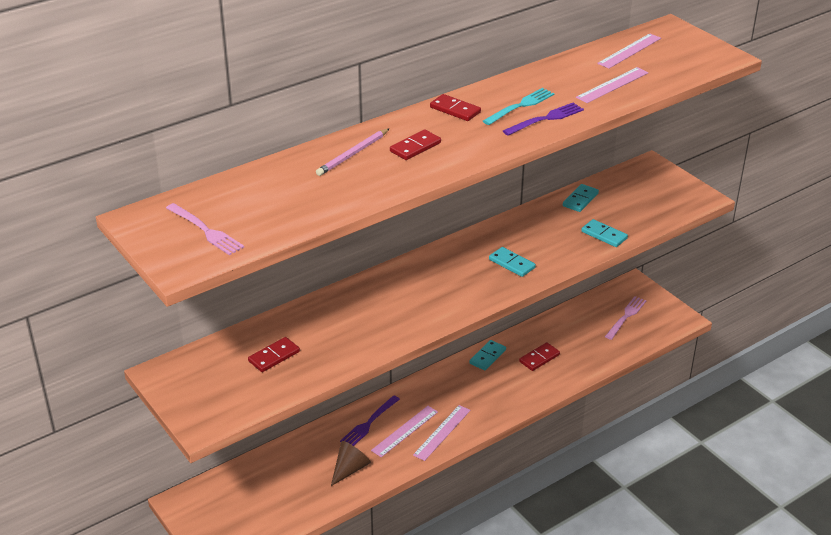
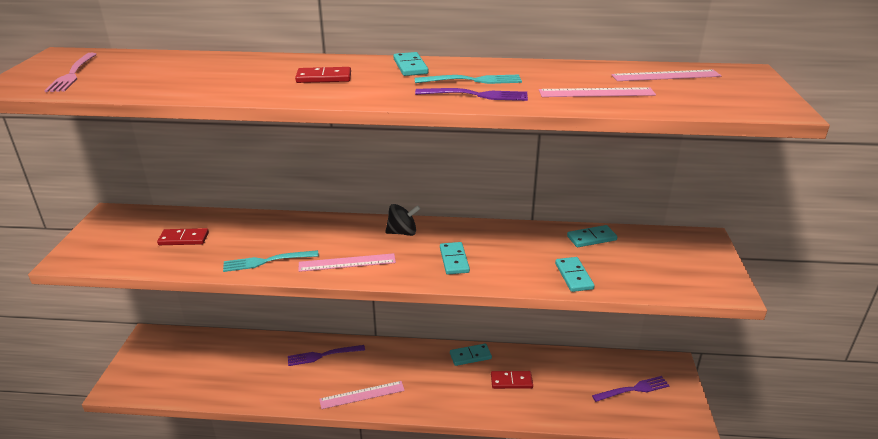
camera: 40 degrees right, 5 degrees down
(350, 469) = (266, 381): brown cone -> none
(353, 154) = (270, 67): pink pencil -> none
(376, 336) = (266, 261): none -> turquoise fork
(405, 431) = (338, 377): pink ruler -> pink ruler (347, 263)
(443, 261) = (402, 232): none -> black spinning top
(455, 110) = (410, 66): red domino -> turquoise domino
(626, 316) = (633, 389): pink fork -> purple fork

